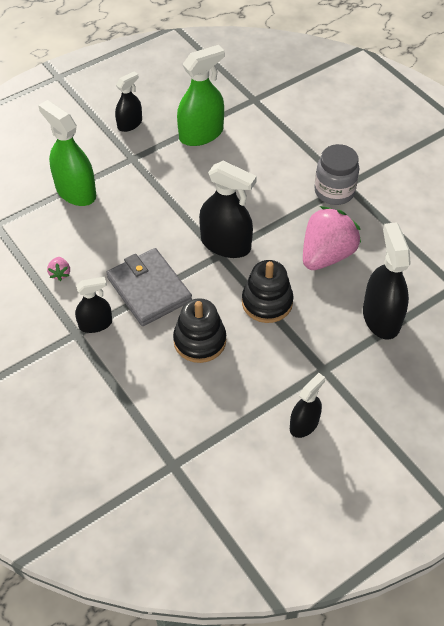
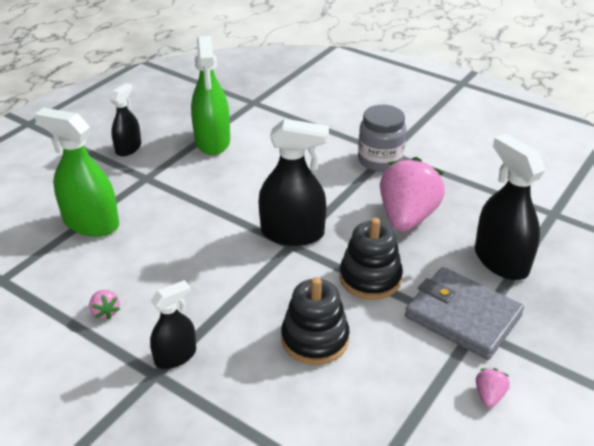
camera: 20 degrees left, 15 degrees down
(149, 289) = (226, 300): grey wallet -> grey wallet (463, 316)
(201, 134) = (212, 141): green spray bottle -> green spray bottle turned 135 degrees clockwise
(304, 424) = (489, 395): black spray bottle -> pink strawberry

